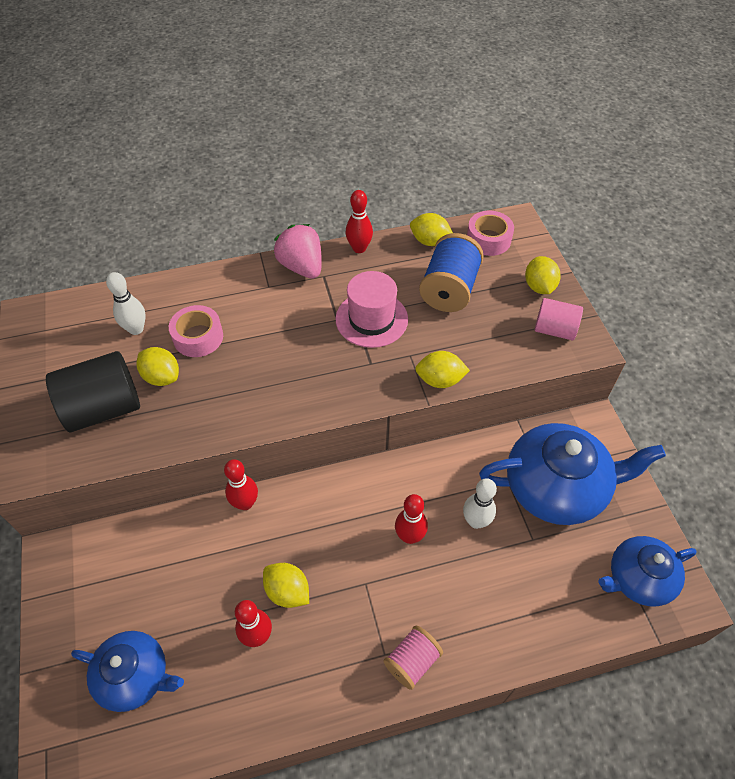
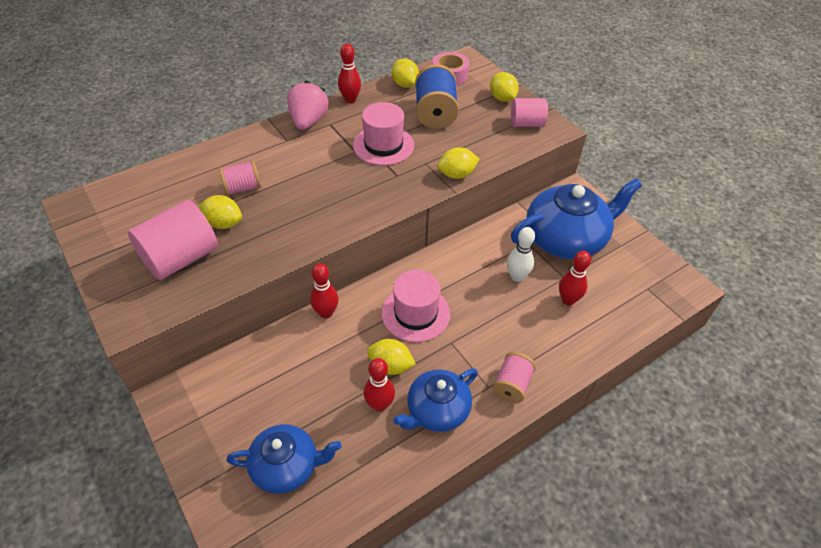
camera: 20 degrees left, 5 degrees down
(104, 408) = (181, 258): black cylinder -> pink cylinder
(136, 329) = (183, 194): white bowling pin -> none
(198, 337) = (242, 188): pink tape -> pink spool
(301, 267) = (308, 121): pink strawberry -> pink strawberry turned 60 degrees clockwise
(340, 534) = (415, 313): none -> pink hat
(409, 536) = (471, 300): red bowling pin -> red bowling pin (568, 300)
(430, 241) = (405, 84): yellow lemon -> yellow lemon turned 60 degrees clockwise
(638, 578) = (650, 282): blue teapot -> blue teapot (437, 410)

